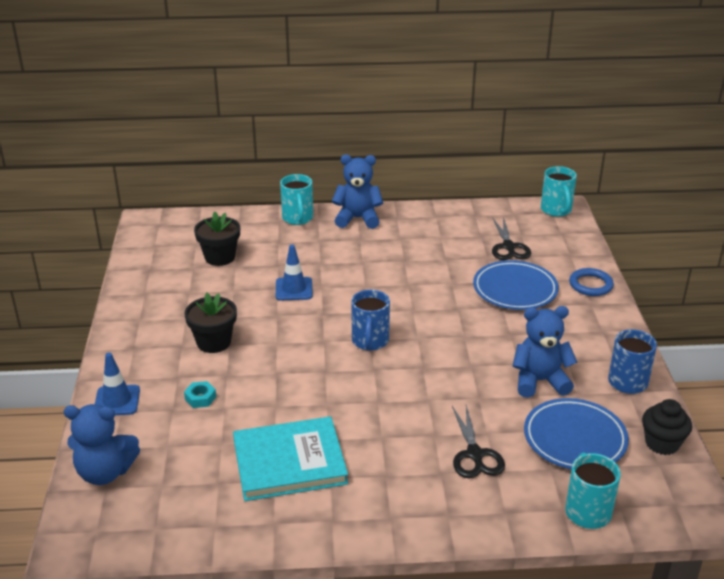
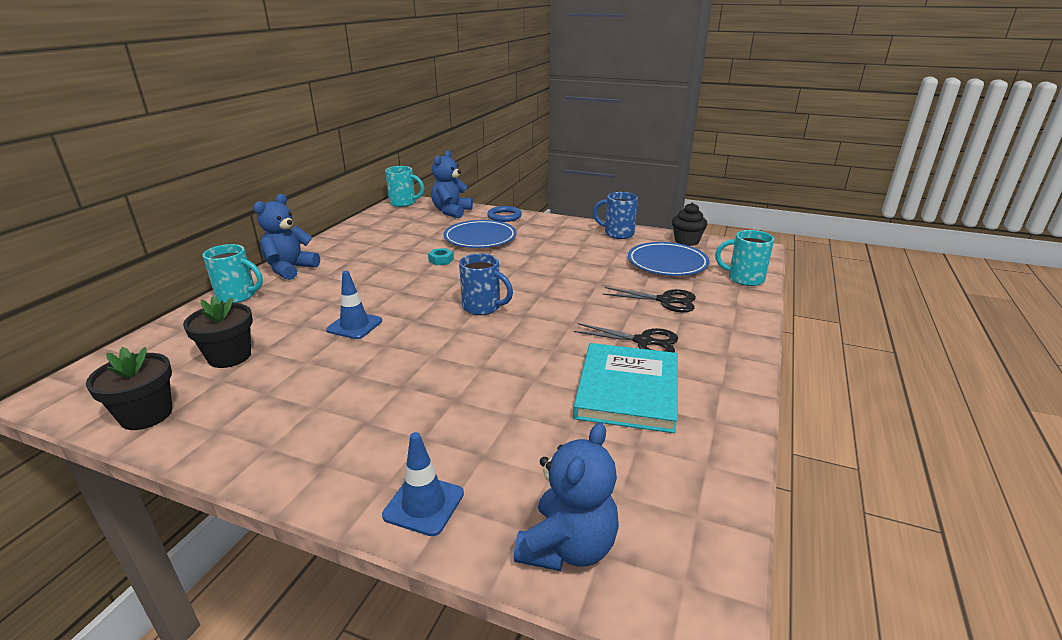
camera: 65 degrees left, 5 degrees down
(200, 398) = (479, 428): turquoise nut -> turquoise nut (441, 260)
(214, 342) = (386, 396): black flower pot -> black flower pot (146, 415)
(508, 247) = (424, 227): black scissors -> black scissors (643, 341)
(539, 381) = (596, 258): blue teddy bear -> blue teddy bear (451, 212)

